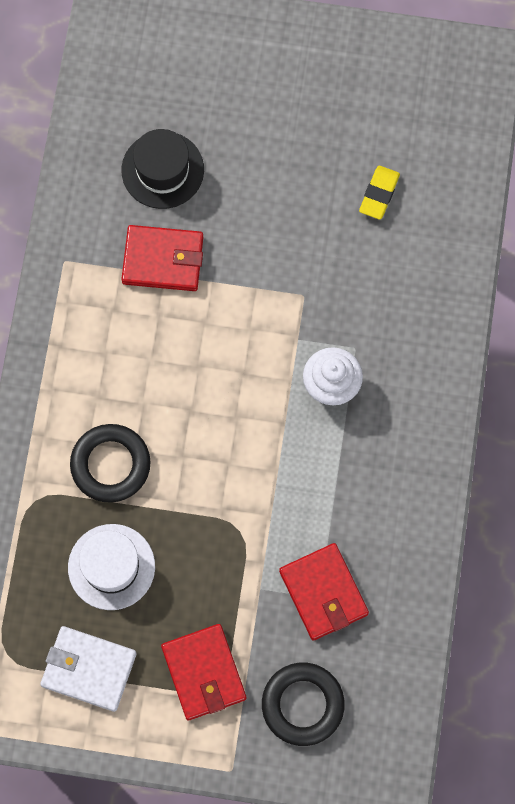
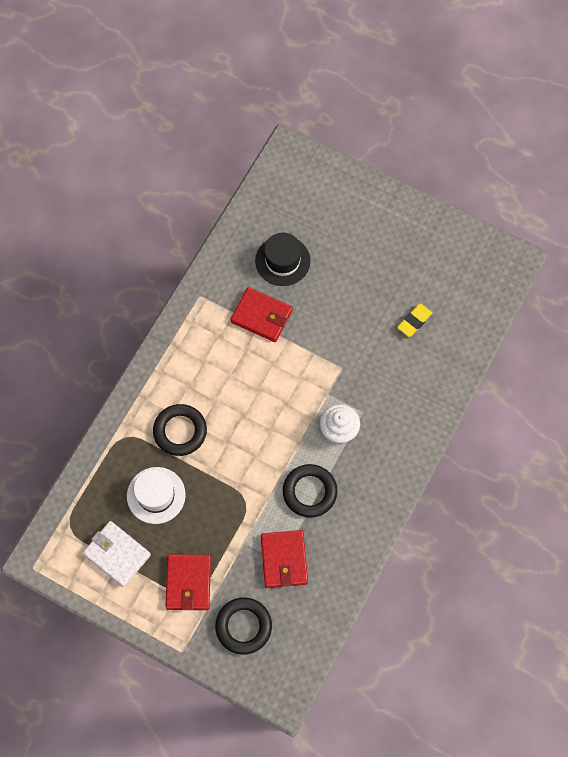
camera: 20 degrees right, 5 degrees down
(323, 486) = (309, 492): none -> black ring

